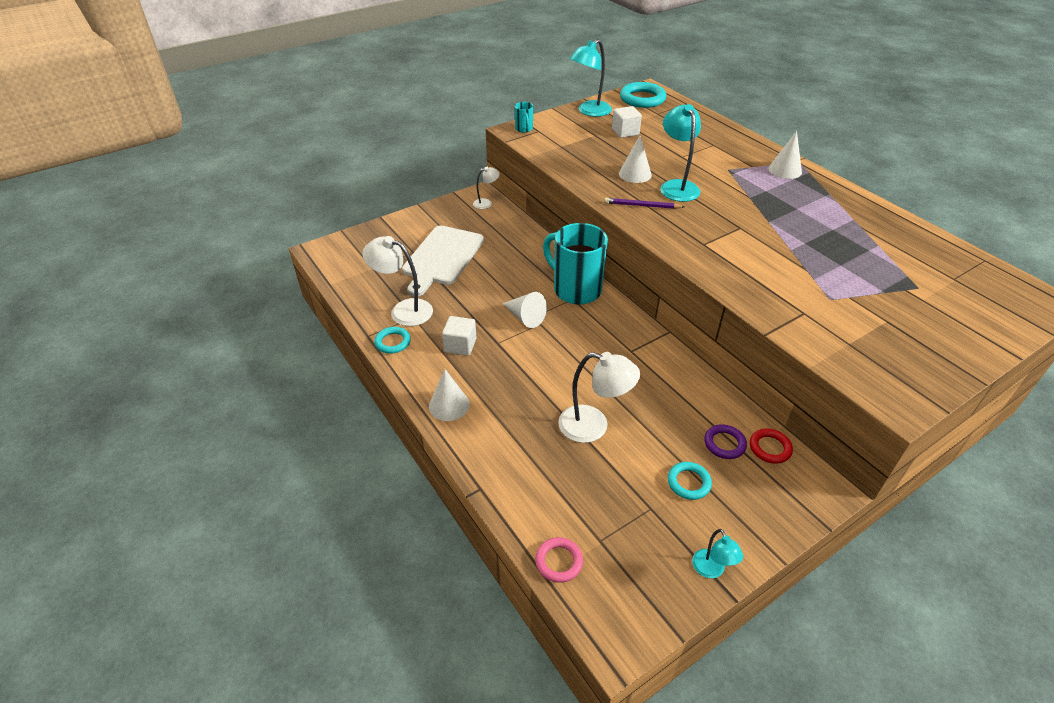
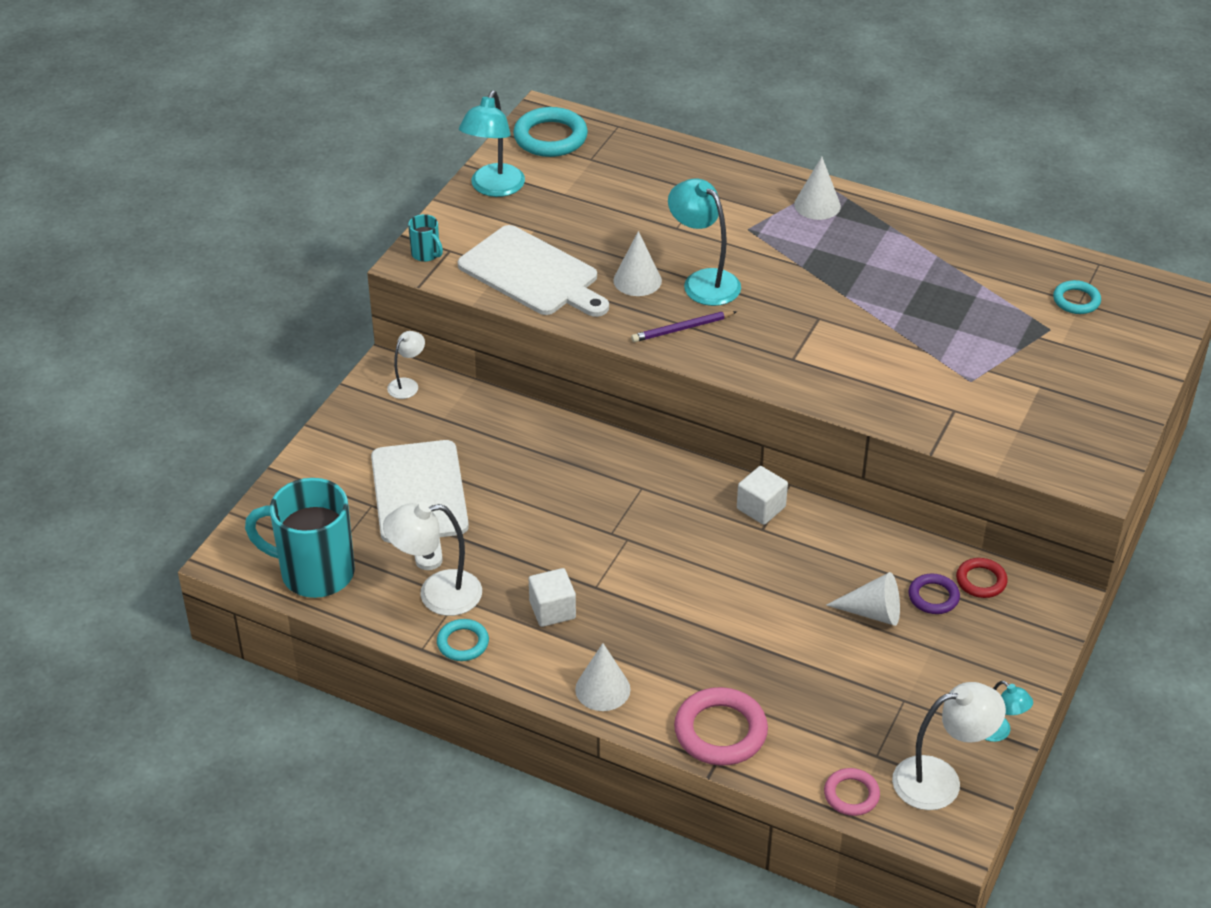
camera: 30 degrees left, 0 degrees up
(501, 468) = (720, 731): none -> pink ring
(525, 317) = (602, 538): white cone -> white cone (872, 612)
(574, 153) = (532, 274): none -> white cutting board
(575, 289) = (636, 473): turquoise mug -> turquoise mug (315, 572)
(593, 426) = (785, 639): white lamp -> white lamp (940, 780)
(625, 132) = (571, 210): white cube -> white cube (761, 508)
(688, 482) = (924, 656): turquoise ring -> turquoise ring (1076, 300)

